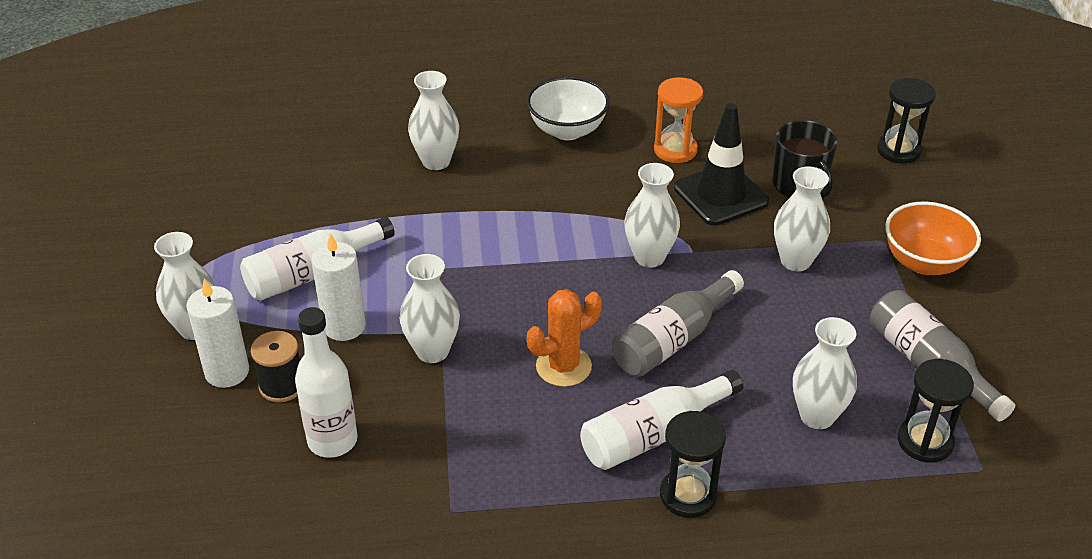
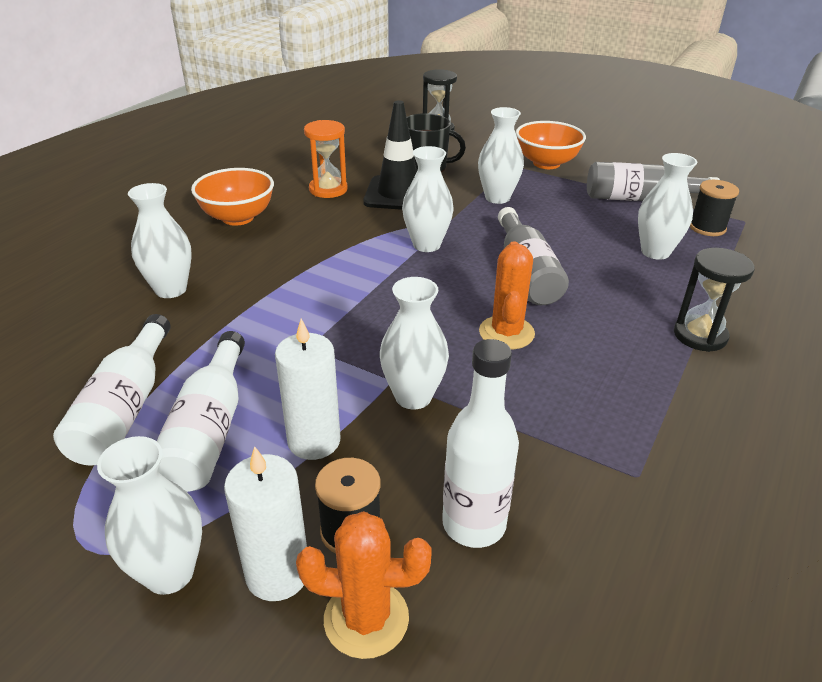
camera: 55 degrees left, 5 degrees down
(224, 426) = (366, 618): none -> orange cactus
(567, 130) = (238, 217): white bowl -> orange bowl
(654, 434) = (622, 323): white bottle -> white bottle (125, 408)
(925, 441) = (707, 227): black hourglass -> black spool

